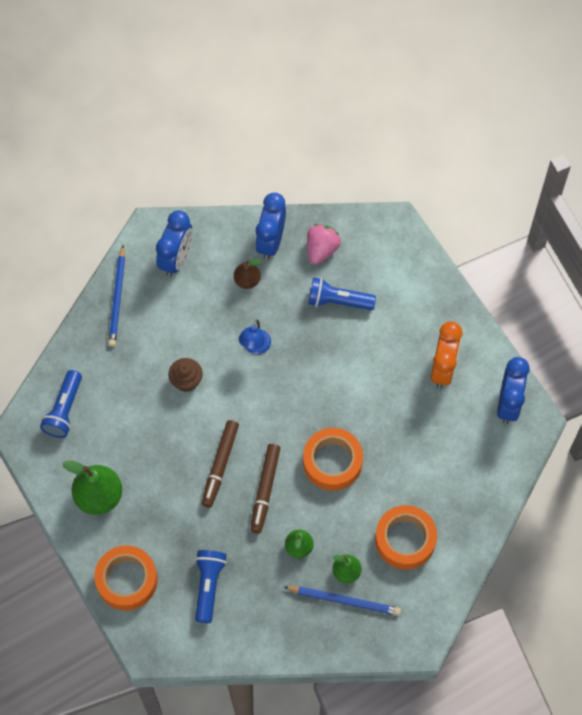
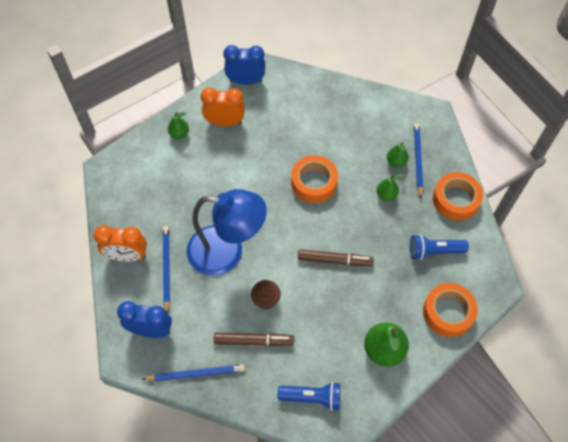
camera: 100 degrees left, 5 degrees down
(247, 280) = (166, 268): brown pear -> blue pencil
(255, 347) = (227, 252): blue lamp -> blue lamp, size x2.40
(265, 490) = (347, 225): brown marker -> brown marker (254, 341)
(271, 241) = (127, 256): blue clock -> orange clock
(321, 249) = (132, 217): pink strawberry -> none
(338, 301) = (177, 198): blue flashlight -> none
(405, 540) = (362, 129): orange tape -> orange tape (455, 200)
(433, 312) = (179, 134): none -> green pear

